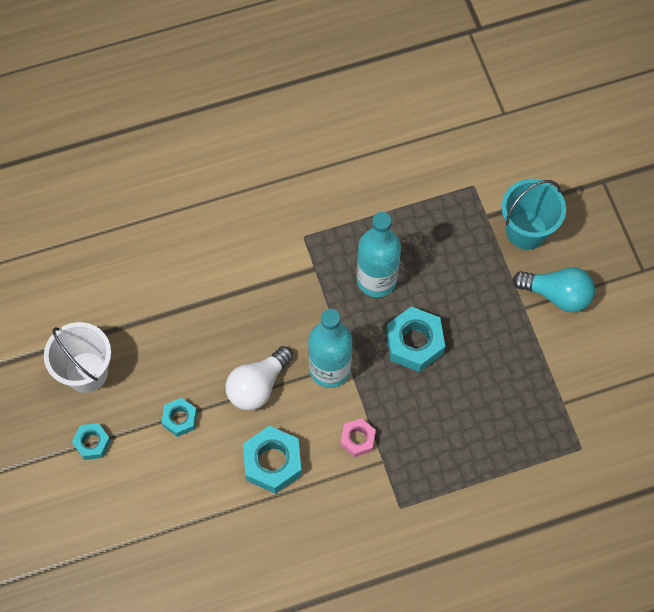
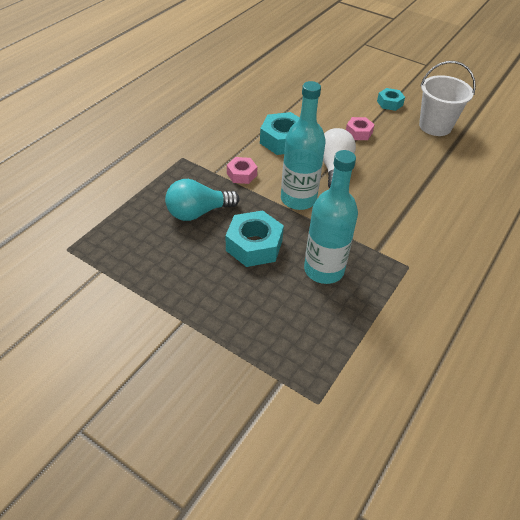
camera: 140 degrees right, 20 degrees down
(180, 419) = (358, 132): turquoise nut -> pink nut
(526, 230) = (231, 392): turquoise bucket -> none
(557, 294) = (160, 350): turquoise light bulb -> turquoise light bulb (198, 212)

